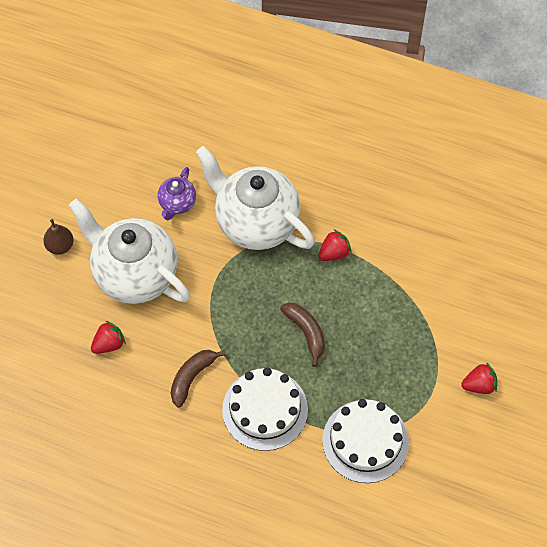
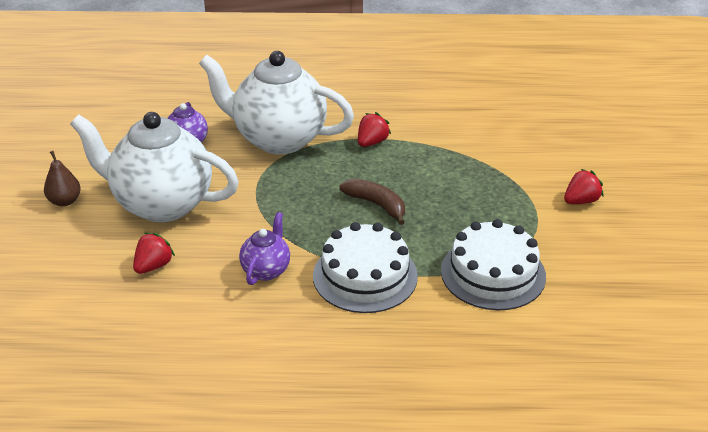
camera: 20 degrees left, 25 degrees down
(192, 377) = (266, 270): brown banana -> purple teapot

